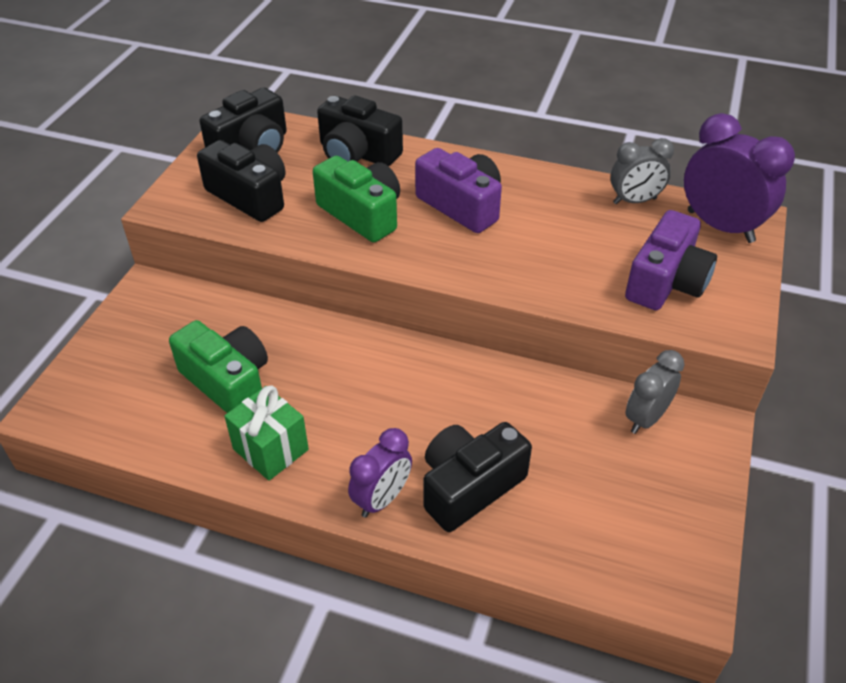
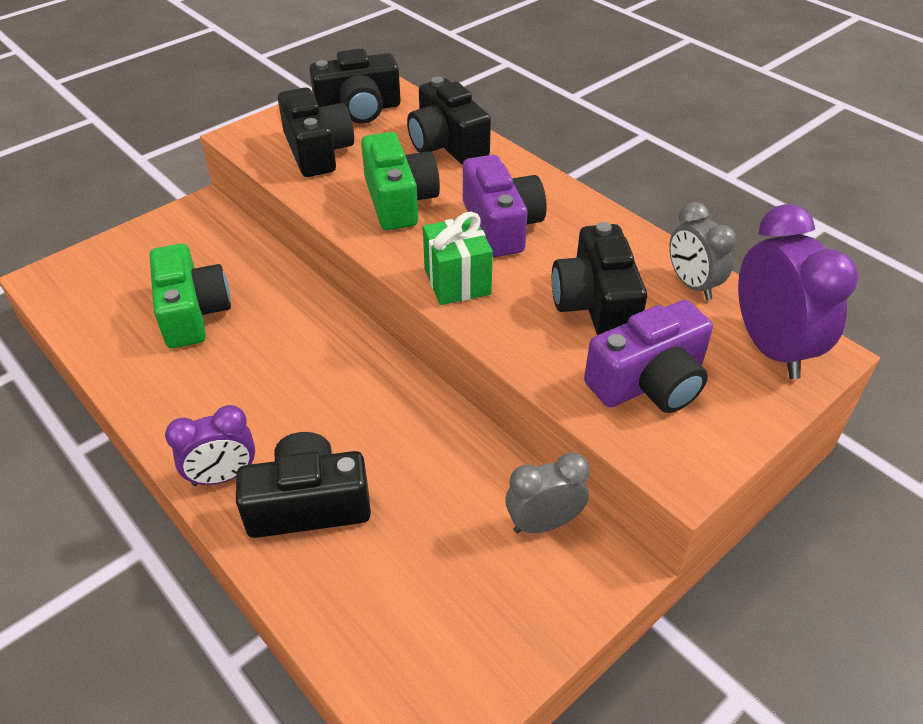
camera: 30 degrees right, 0 degrees up
(270, 449) = (173, 387): green gift -> green gift (457, 282)
(582, 240) = (595, 303): none -> black camera
(634, 201) = (692, 284): grey clock -> grey clock turned 45 degrees clockwise

